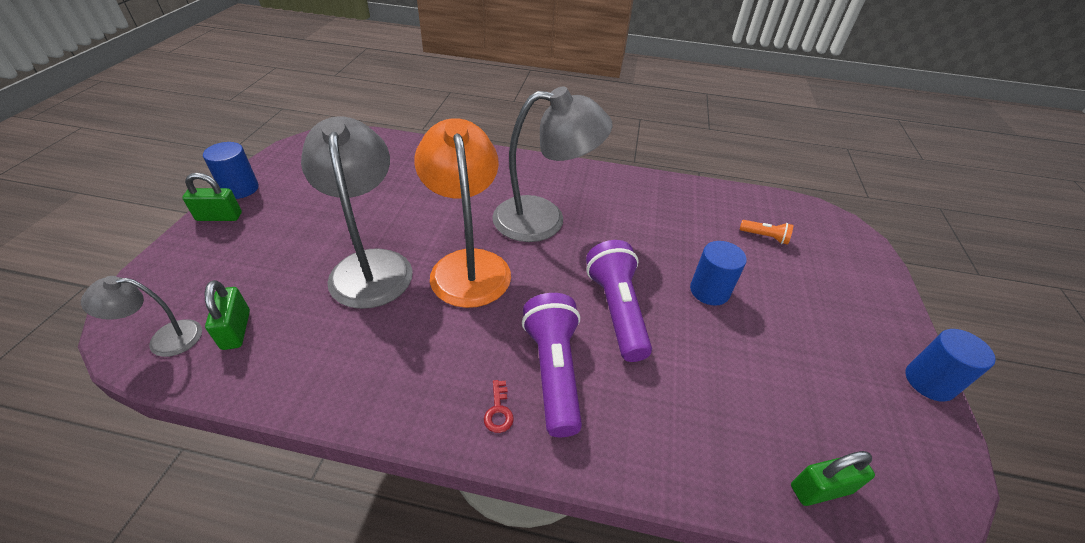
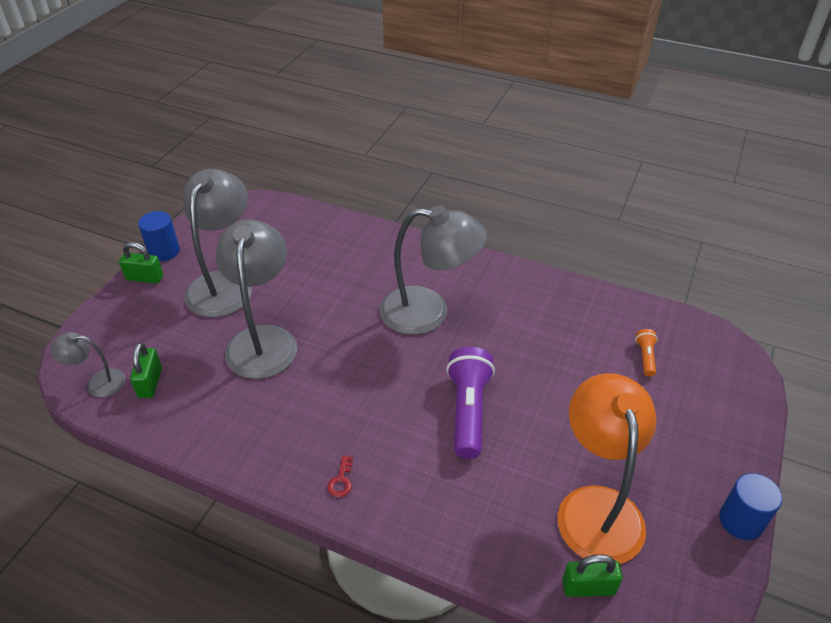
camera: 15 degrees right, 0 degrees up
(315, 214) = (224, 284): none -> grey lamp
(468, 265) = (347, 350): orange lamp -> orange lamp (596, 506)
(553, 371) = (395, 456): purple flashlight -> none
(709, 291) = (563, 405): blue cylinder -> none
(764, 237) = (645, 357): orange flashlight -> orange flashlight turned 120 degrees counterclockwise

